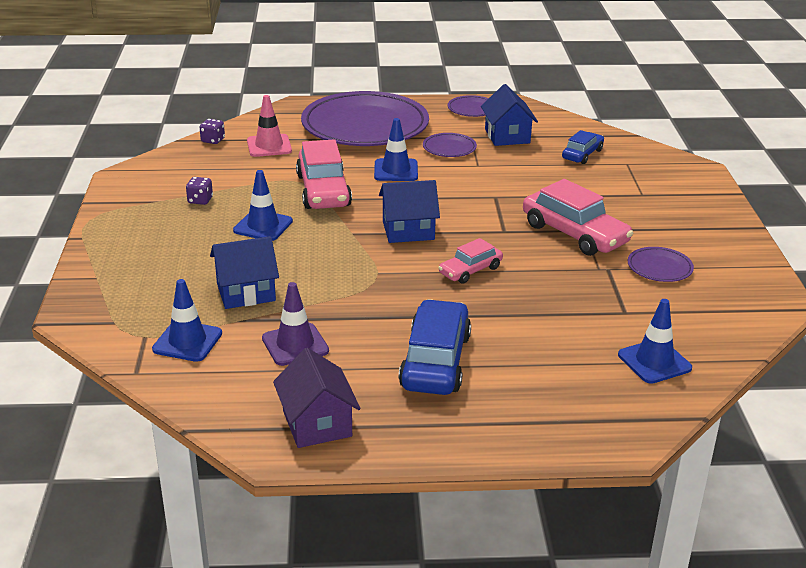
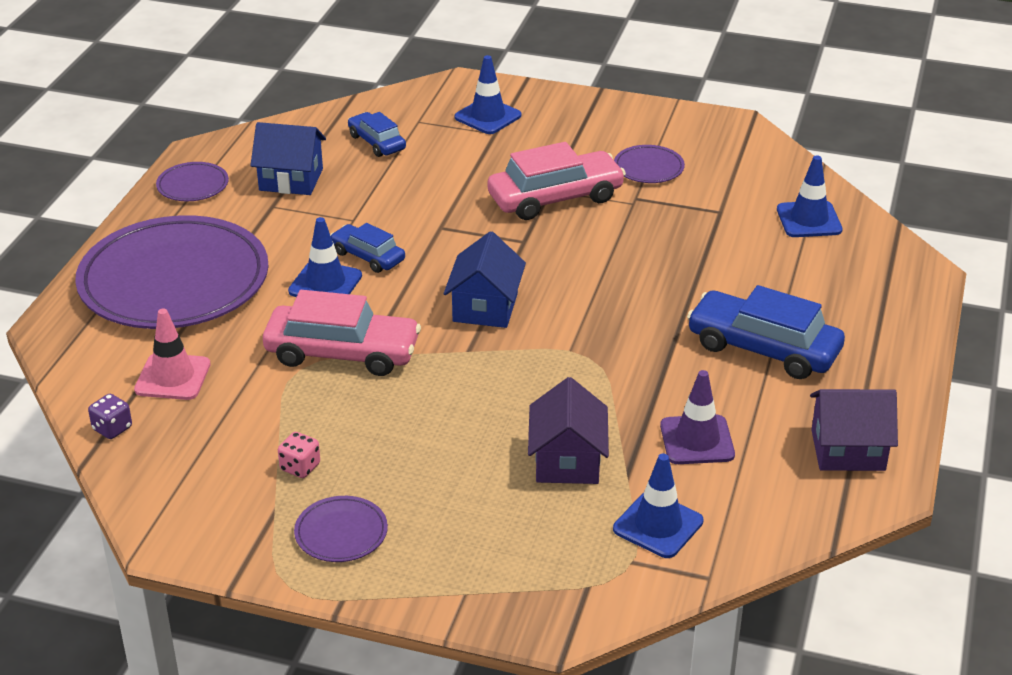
camera: 70 degrees left, 5 degrees up
(200, 200) = (300, 467): purple dice -> pink dice
(246, 292) = (567, 461): blue house -> purple house
(263, 226) = (408, 421): blue traffic cone -> blue traffic cone (488, 116)
(438, 178) = (368, 256): none -> blue car
(449, 148) = (292, 229): purple plate -> purple plate (341, 533)
(470, 270) = (597, 284): pink car -> none

